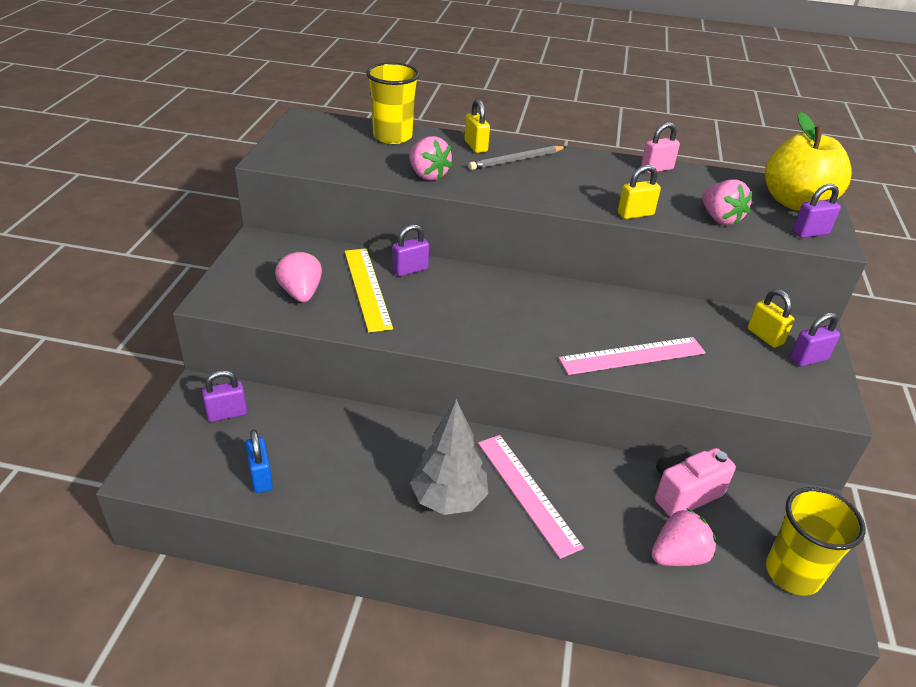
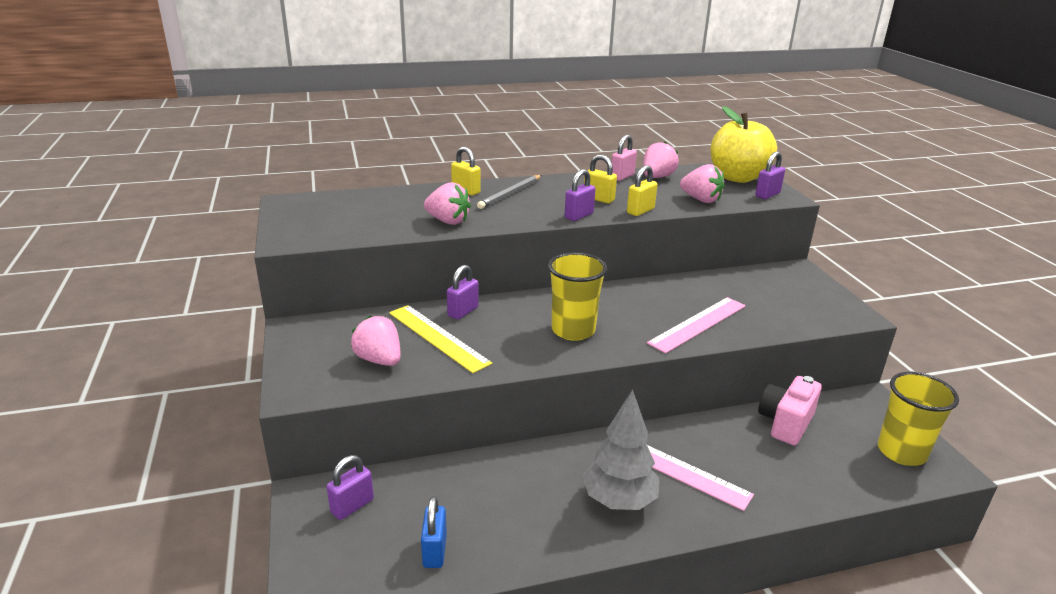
camera: 25 degrees left, 10 degrees down
(261, 477) = (434, 551): blue padlock -> blue padlock turned 45 degrees clockwise
(392, 136) = (385, 198): yellow cup -> yellow cup (573, 330)
(678, 556) = (821, 472): pink strawberry -> pink strawberry (657, 177)
(765, 336) = (772, 282): yellow padlock -> yellow padlock (598, 199)
(808, 359) = (813, 289): purple padlock -> purple padlock (579, 216)

